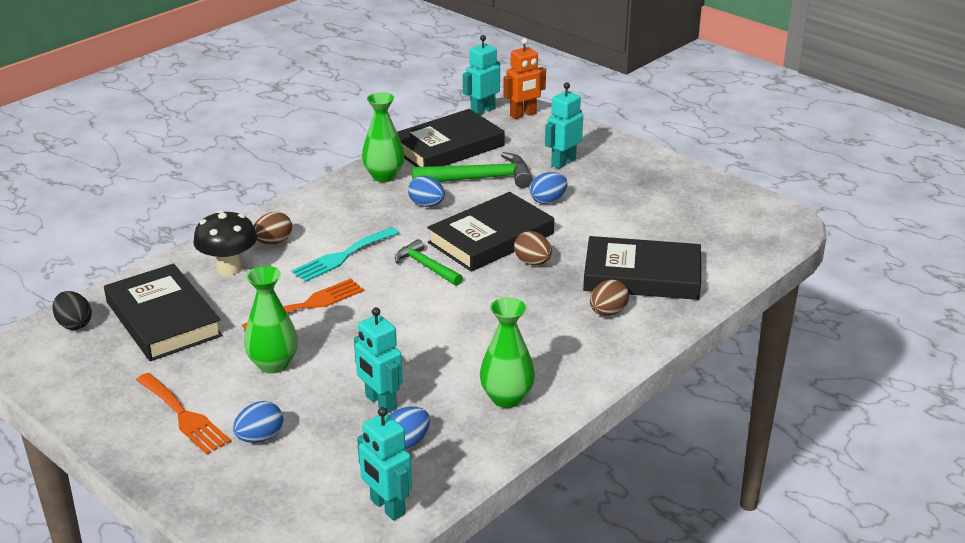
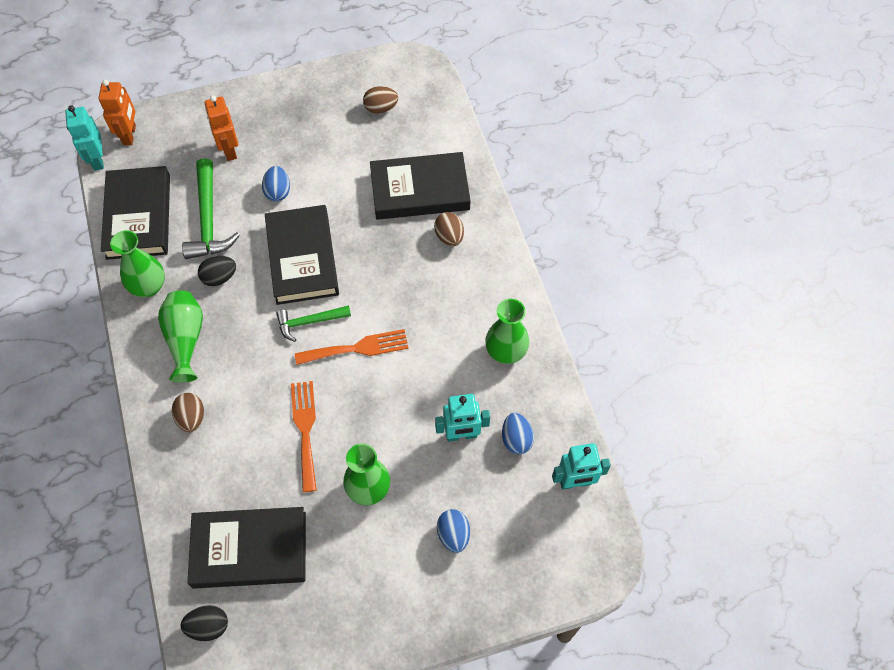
camera: 60 degrees left, 30 degrees up
(184, 416) = (394, 580): orange fork -> orange fork (357, 348)
(229, 268) = (208, 469): black mushroom -> none
(342, 256) = (252, 375): turquoise fork -> none
(349, 211) = (185, 339): none -> green vase
(427, 205) = (219, 277): blue egg -> black egg
(480, 179) = (208, 220): green hammer -> green hammer turned 150 degrees clockwise
(532, 262) = (355, 248): brown egg -> brown egg (381, 108)
(563, 162) = (229, 150): turquoise robot -> orange robot
(642, 275) = (420, 190): black book -> black book turned 45 degrees clockwise

